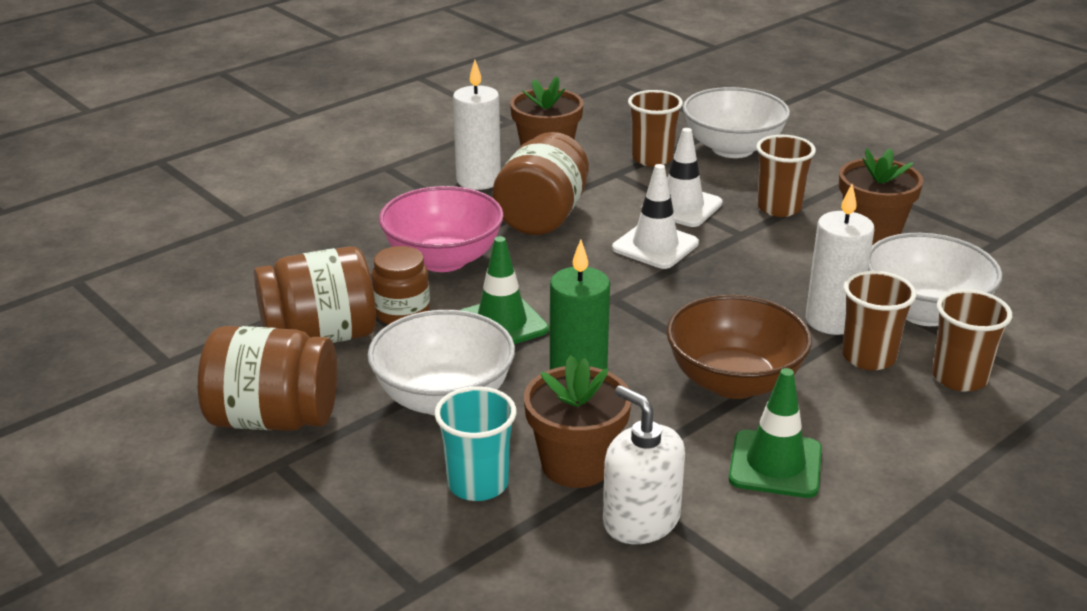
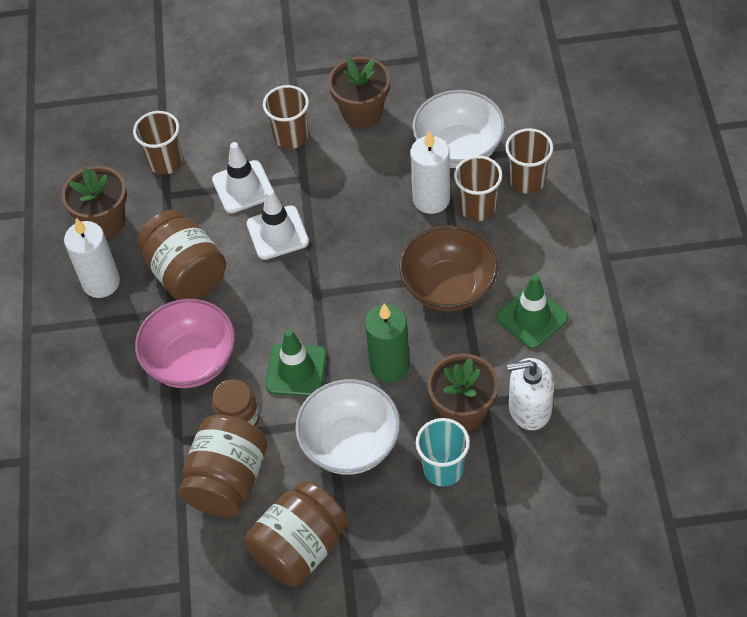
camera: 50 degrees left, 25 degrees up
(732, 148) = (194, 108): white bowl -> none

